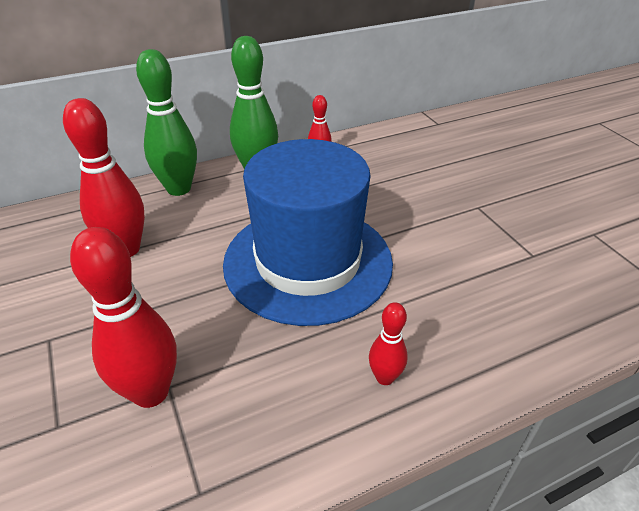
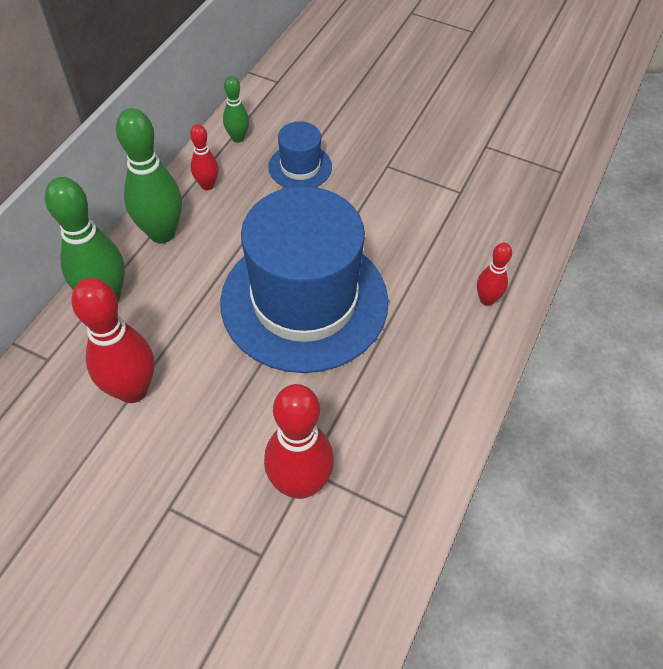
camera: 40 degrees left, 15 degrees up
(372, 142) = (238, 138): none -> green bowling pin
(384, 377) = (444, 359): red bowling pin -> red bowling pin (487, 299)
(401, 177) = (300, 167): none -> blue hat

